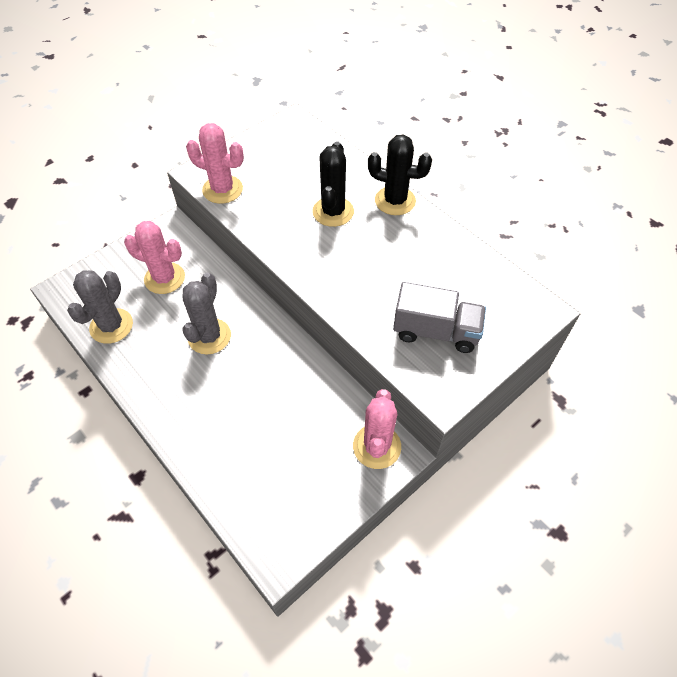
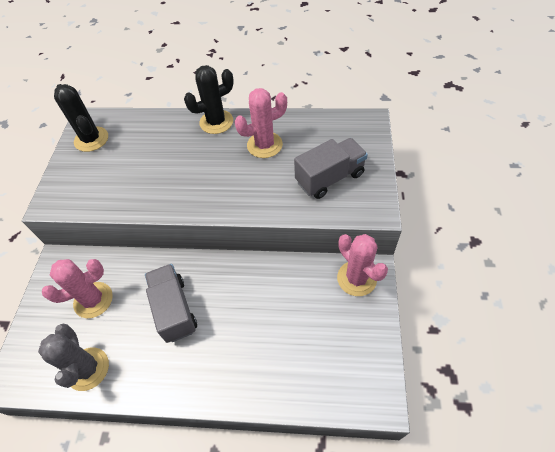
camera: 40 degrees left, 0 degrees up
(209, 336) = (174, 309): grey cactus -> grey truck
(222, 189) = (84, 200): pink cactus -> pink cactus (264, 145)
(333, 212) = (183, 157): black cactus -> black cactus (91, 139)

